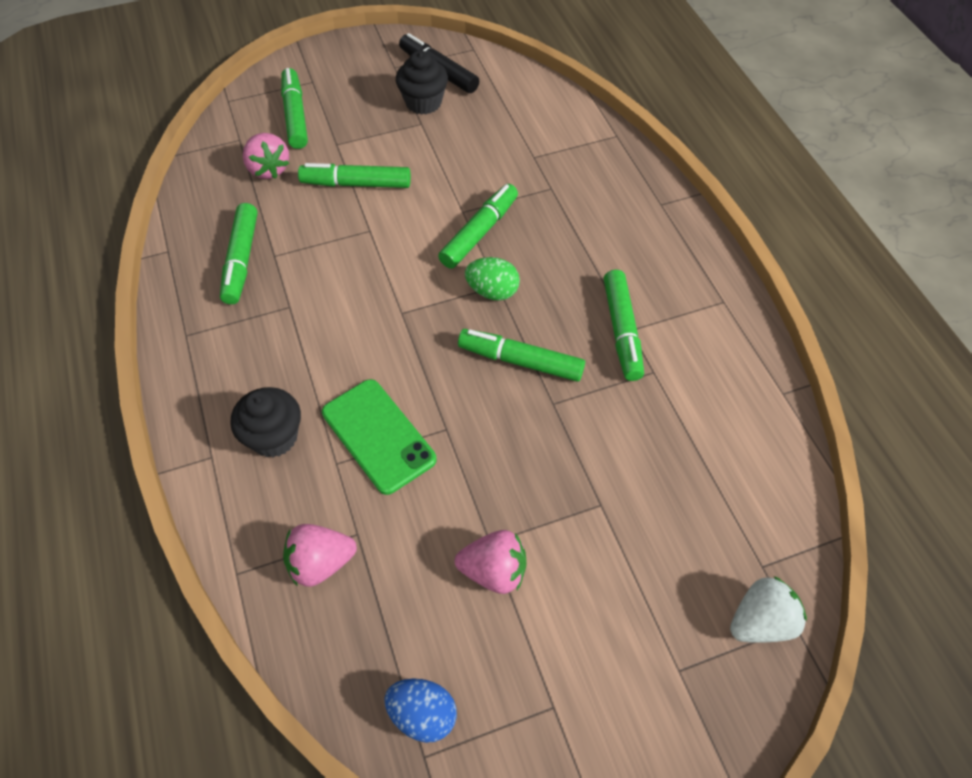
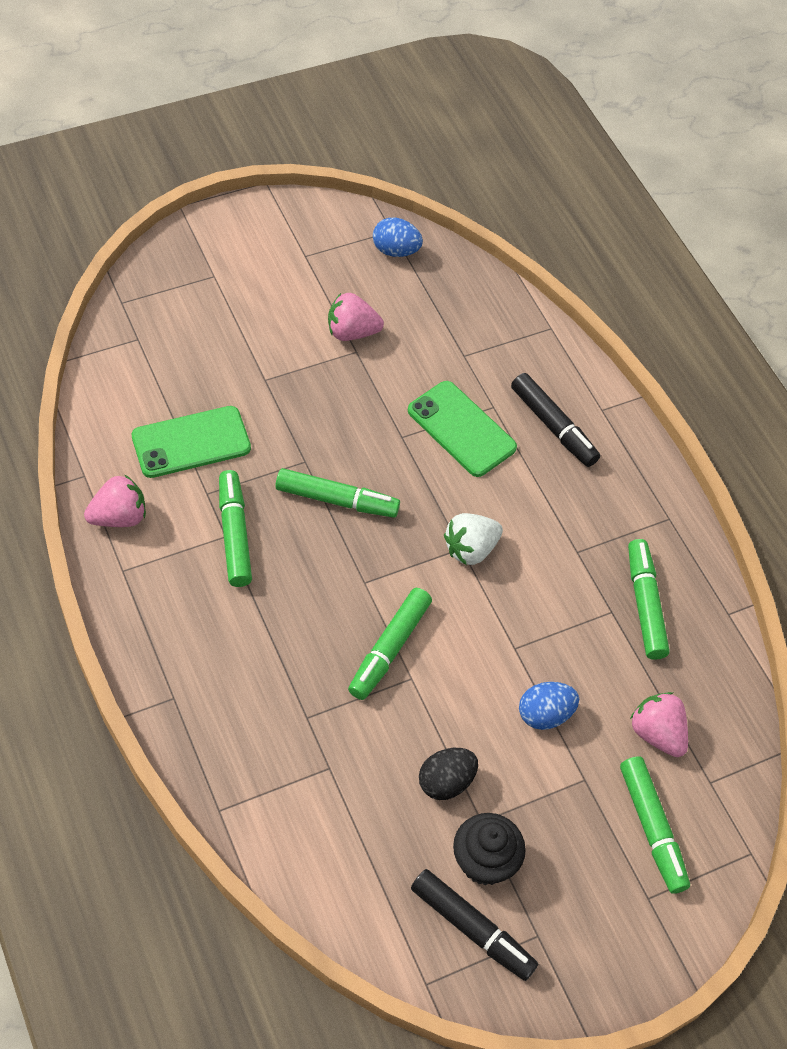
camera: 170 degrees right, 0 degrees up
(274, 437) = (553, 426): black cupcake -> black marker
(320, 563) = (488, 335): pink strawberry -> pink strawberry (119, 517)
(356, 184) = (545, 714): green marker -> blue egg
(444, 145) = (446, 782): none -> black egg
(492, 291) = (369, 574): green egg -> none
(677, 427) = (191, 442): none -> green phone
(760, 621) = (147, 304): white strawberry -> white strawberry (470, 549)

